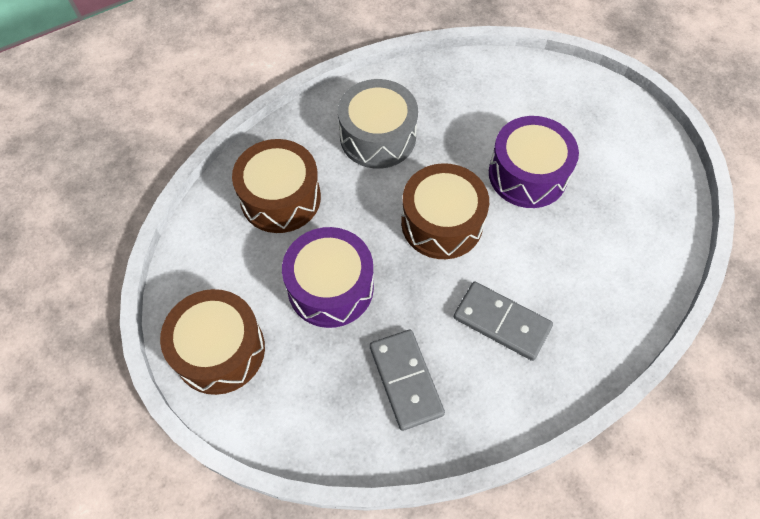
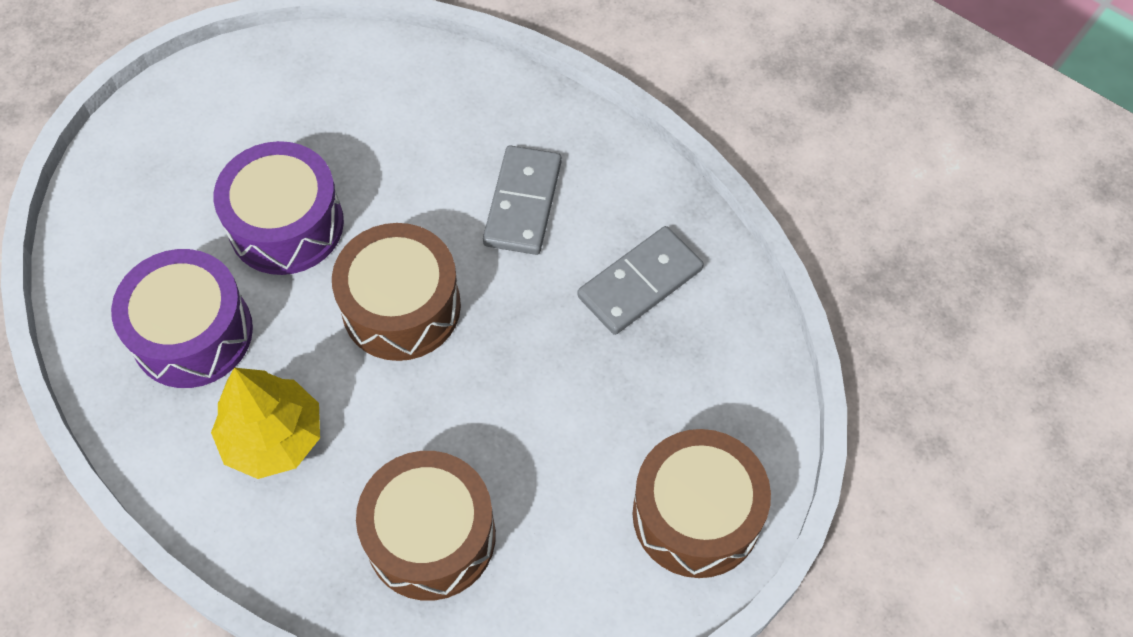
camera: 110 degrees left, 0 degrees up
(330, 287) = (551, 411): purple drum -> purple drum (192, 333)
(378, 137) = (273, 438): grey drum -> yellow tree

